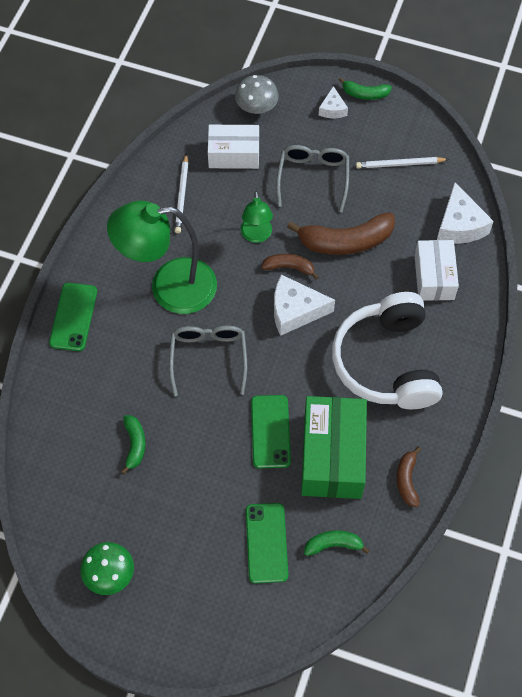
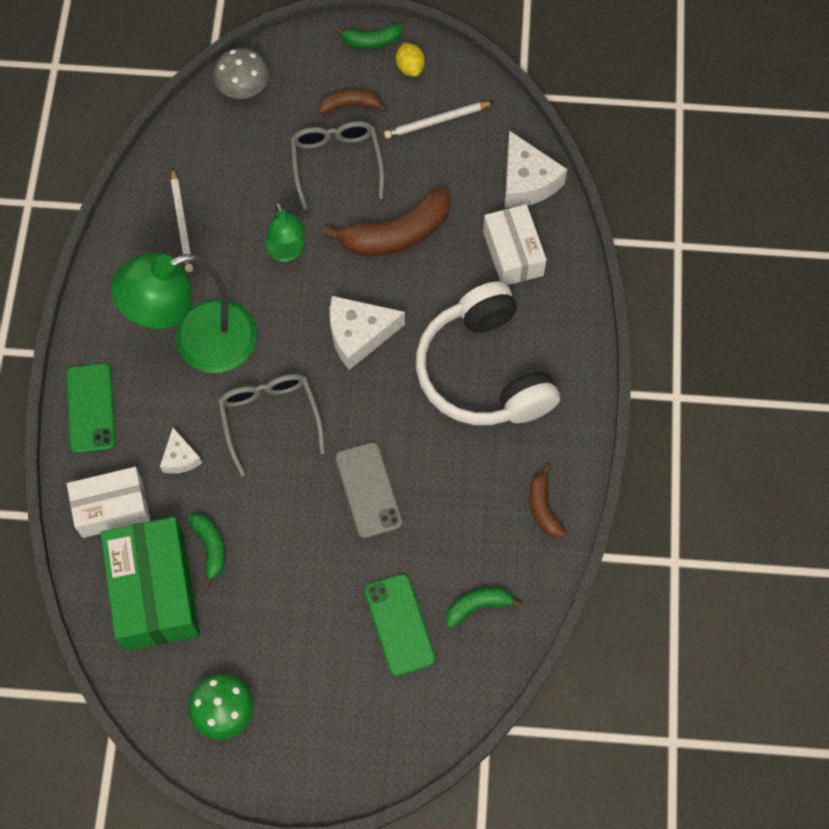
camera: 15 degrees left, 5 degrees up
(234, 154) = (231, 155): white box -> white box (112, 508)
(270, 431) = (368, 490): green phone -> grey phone
(289, 267) = (337, 282): brown banana -> brown banana (350, 105)
(332, 109) = (337, 69): white cheese -> white cheese (180, 458)
(332, 456) = (449, 501): green box -> green box (155, 591)
(389, 120) = (410, 67): none -> yellow lemon

